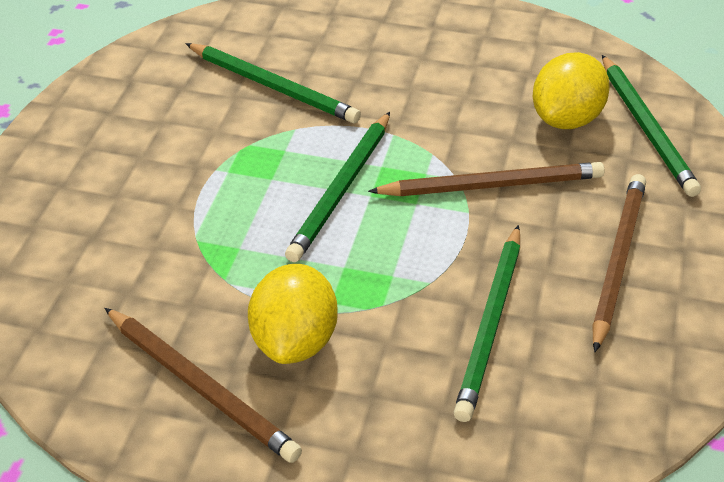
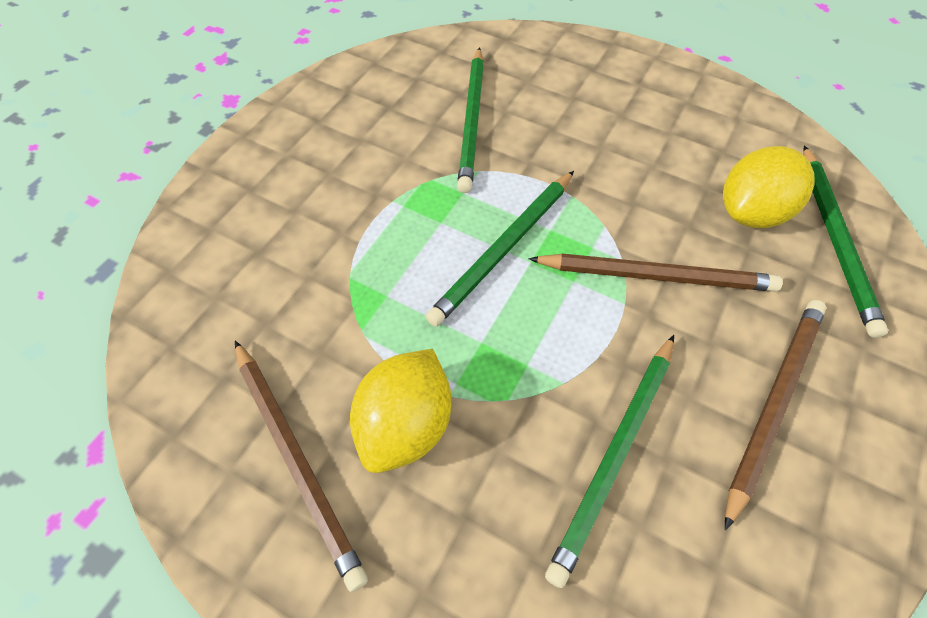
camera: 15 degrees right, 15 degrees up
(273, 86) = (472, 121): green pencil -> green pencil turned 45 degrees clockwise

